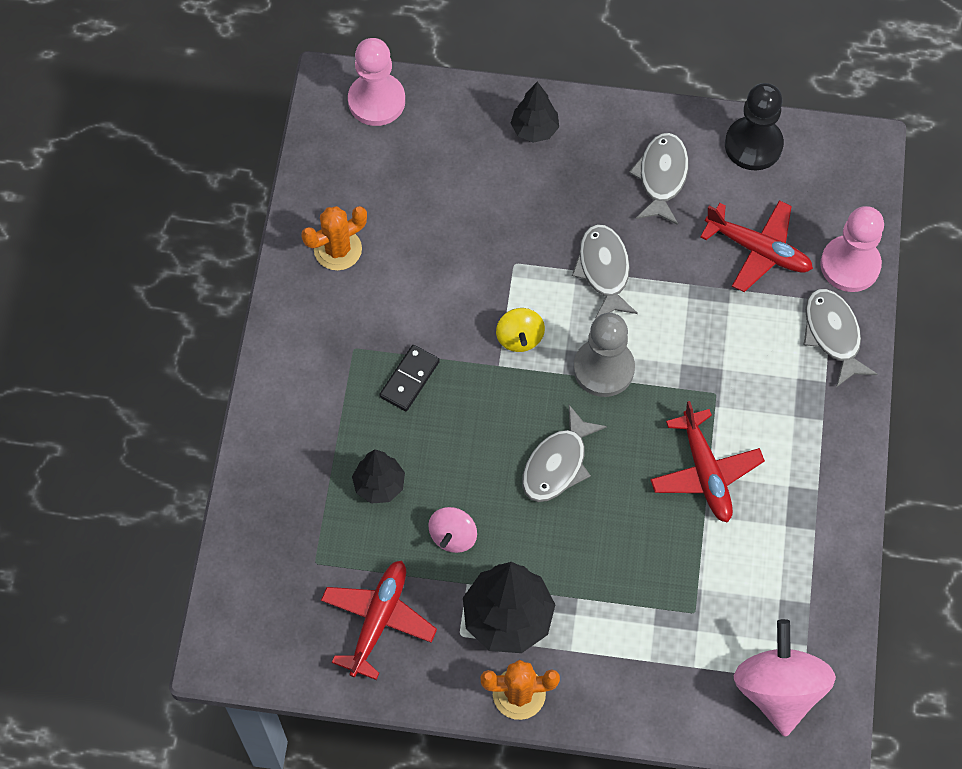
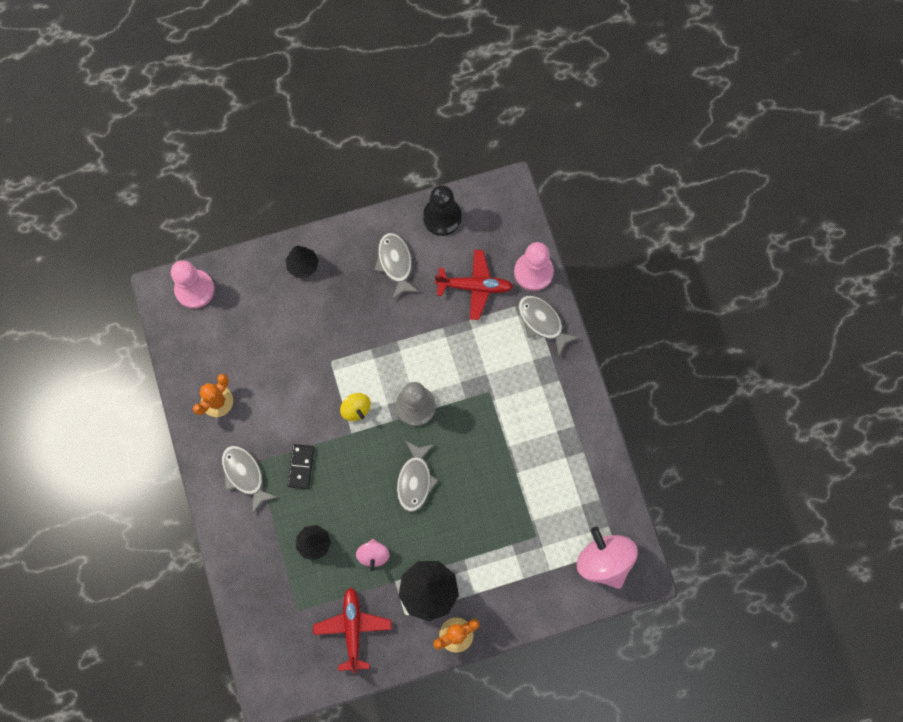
camera: 25 degrees left, 10 degrees up
(604, 270) = (387, 341): grey fish -> grey fish (245, 475)
(705, 473) = (505, 445): red plane -> none

